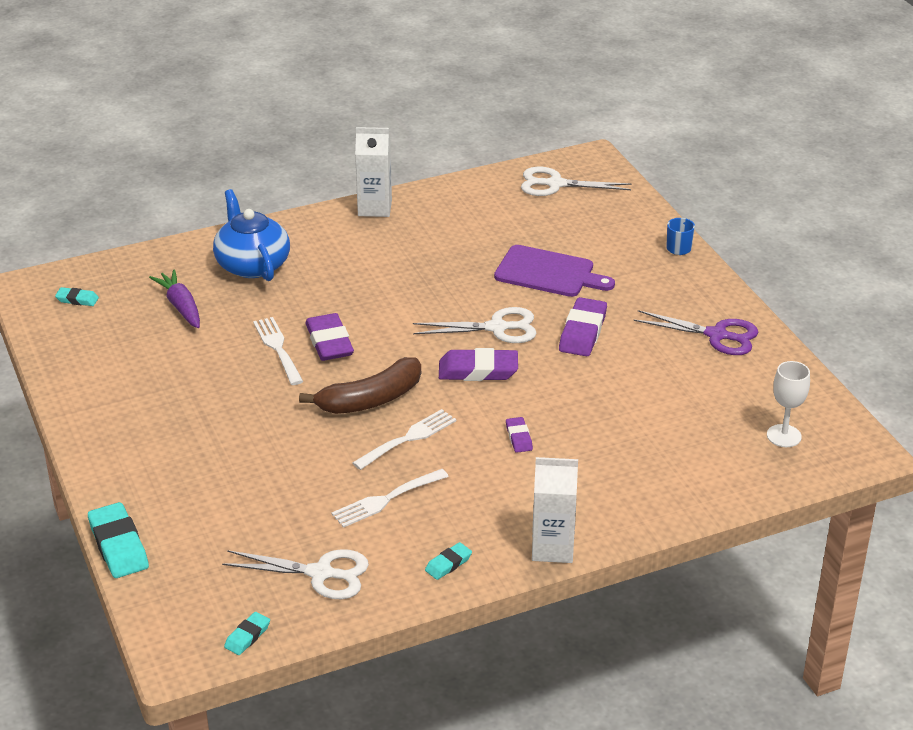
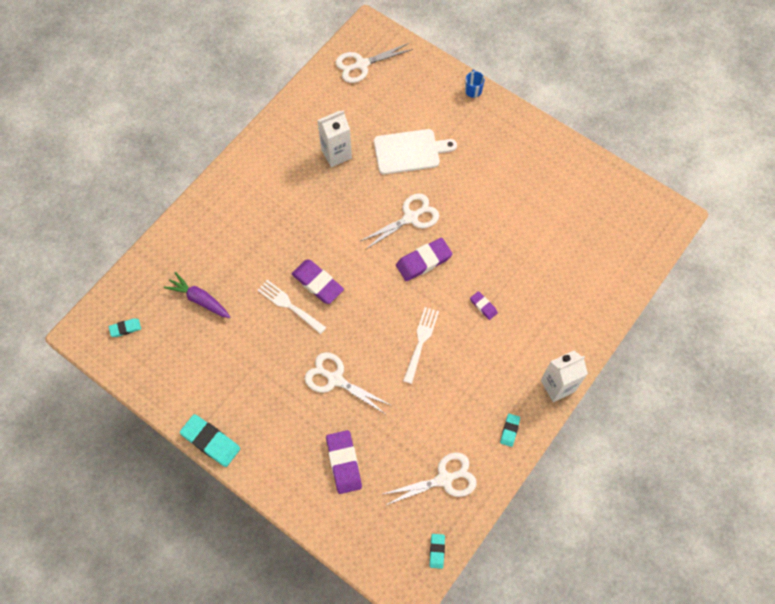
camera: 30 degrees left, 30 degrees up
(119, 545) = (312, 525): turquoise eraser -> turquoise eraser (211, 441)
(252, 264) = (218, 237): blue teapot -> none
(271, 430) = (335, 379): none -> white scissors
(371, 400) = (377, 320): brown banana -> none
(375, 208) = (261, 143): white carton -> white carton (336, 154)
(386, 500) = (441, 399): white fork -> none
(548, 273) = (410, 151): purple cutting board -> white cutting board
(583, 332) = (463, 195): purple eraser -> purple eraser (344, 463)
(717, 335) = (541, 159): purple scissors -> none
(784, 436) = (626, 226): white goblet -> none

